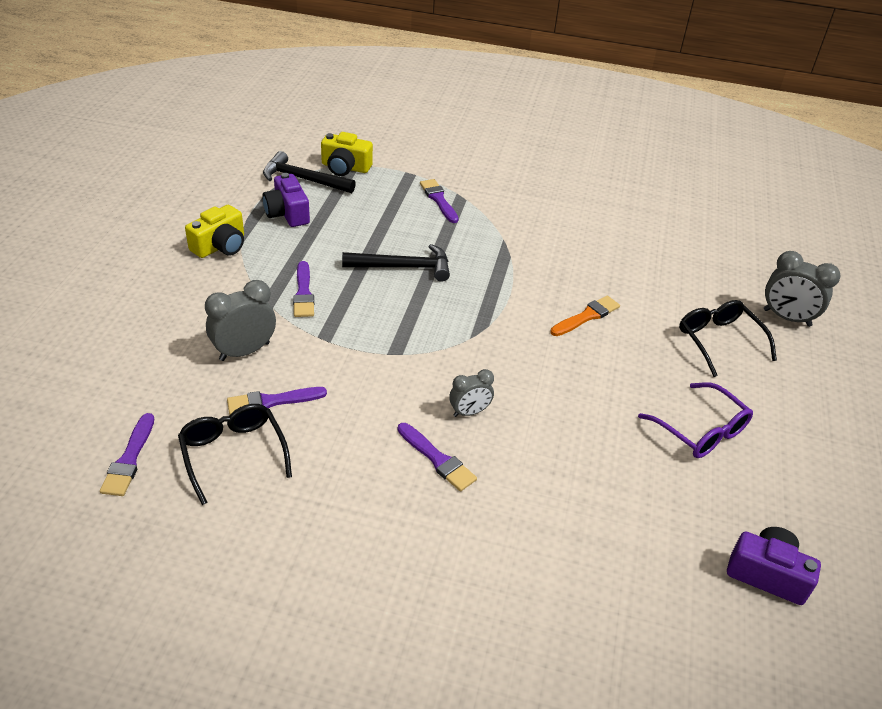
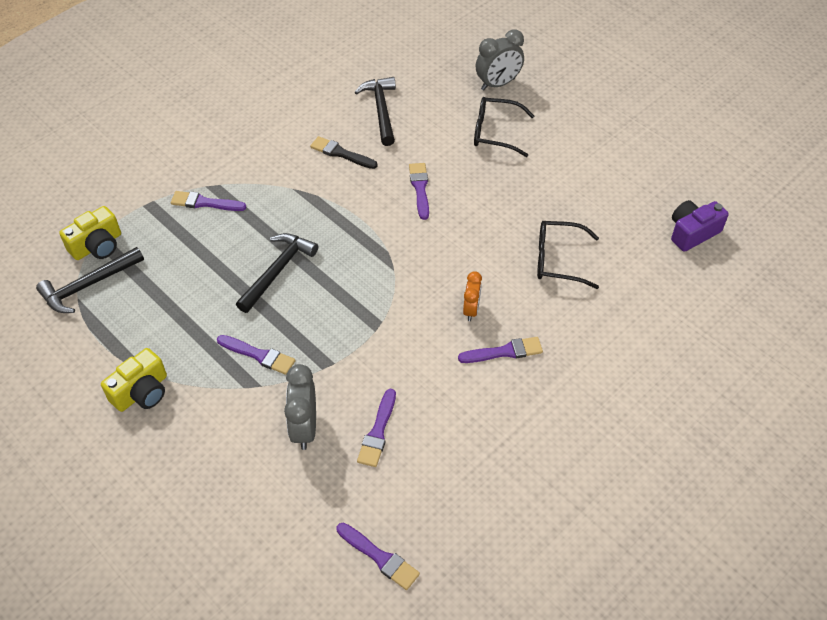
camera: 55 degrees left, 10 degrees up
(220, 246) = (141, 392): yellow camera -> yellow camera turned 60 degrees clockwise
(233, 453) = (419, 480): black glasses -> black glasses (558, 260)
(287, 213) = (133, 320): purple camera -> none
(469, 412) = (471, 310): grey clock -> orange clock
(574, 250) = (341, 153): none -> black brush
(587, 316) = (420, 188): orange brush -> purple brush
(654, 254) = (381, 110): none -> black hammer
(701, 431) = (568, 193): purple glasses -> none

